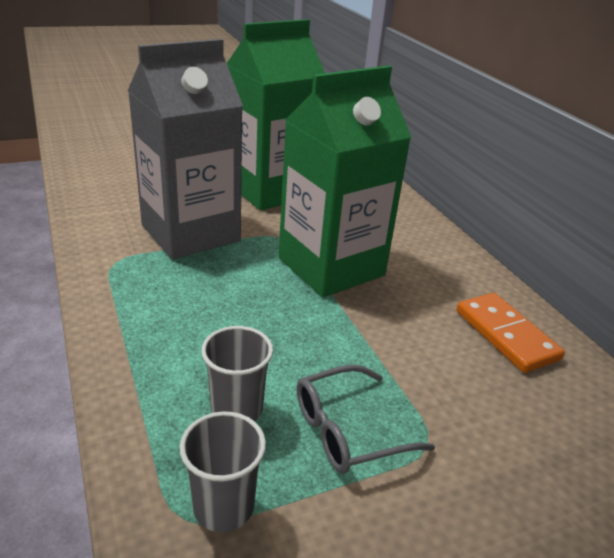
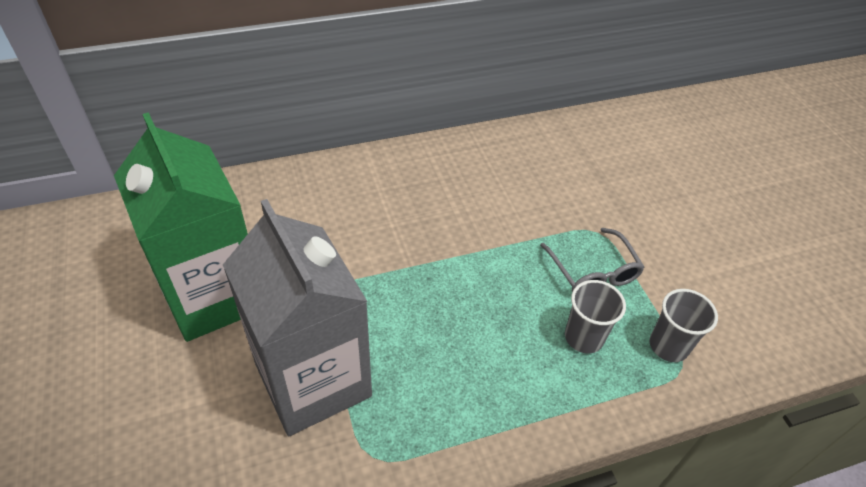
camera: 85 degrees left, 15 degrees up
(331, 267) = (389, 256): green carton -> none
(506, 335) = (484, 163): orange domino -> none

